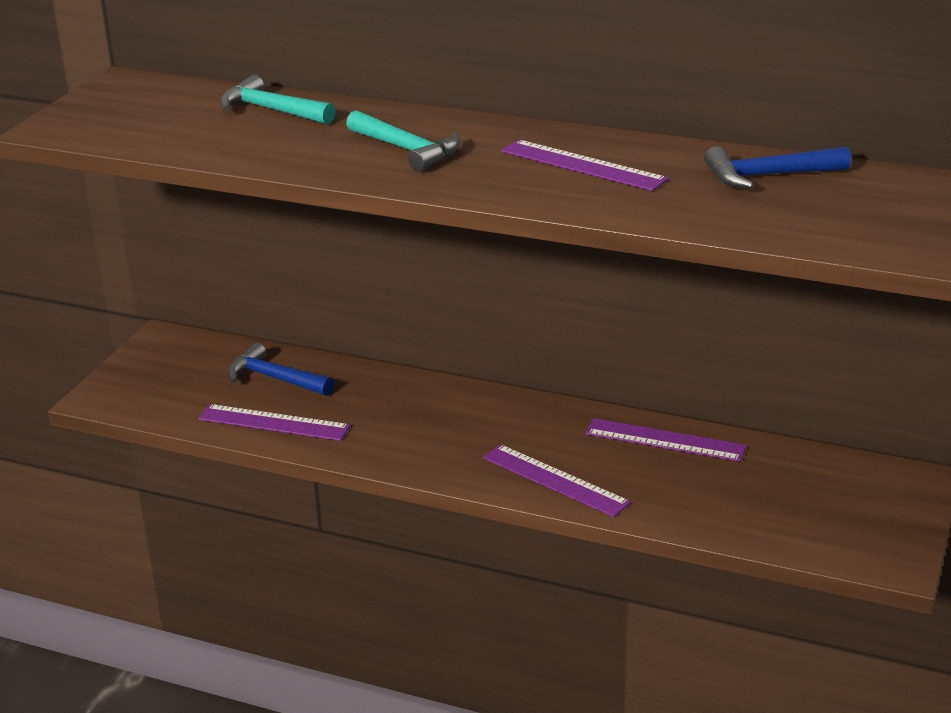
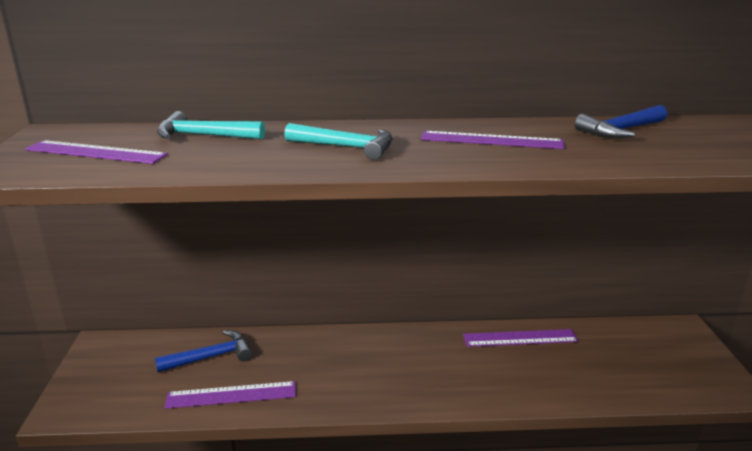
camera: 25 degrees left, 5 degrees down
(274, 378) = (211, 357): blue hammer -> blue hammer turned 150 degrees clockwise
(555, 480) = (475, 387): purple ruler -> purple ruler (95, 152)

